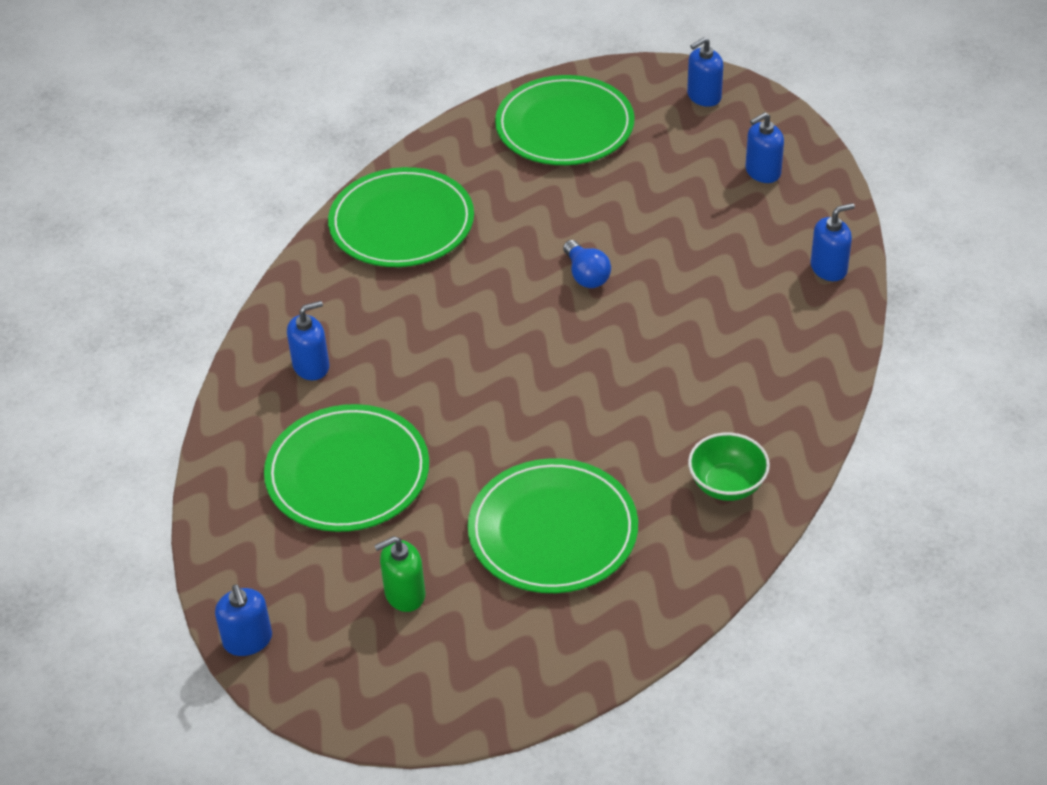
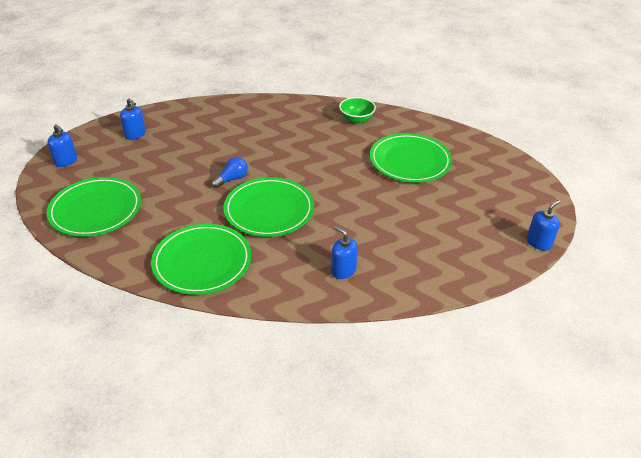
camera: 110 degrees left, 5 degrees down
(347, 473) = (414, 234): green plate -> green plate (269, 210)
(404, 594) = (475, 197): green soap dispenser -> none
(829, 268) = (207, 109): blue soap dispenser -> none

